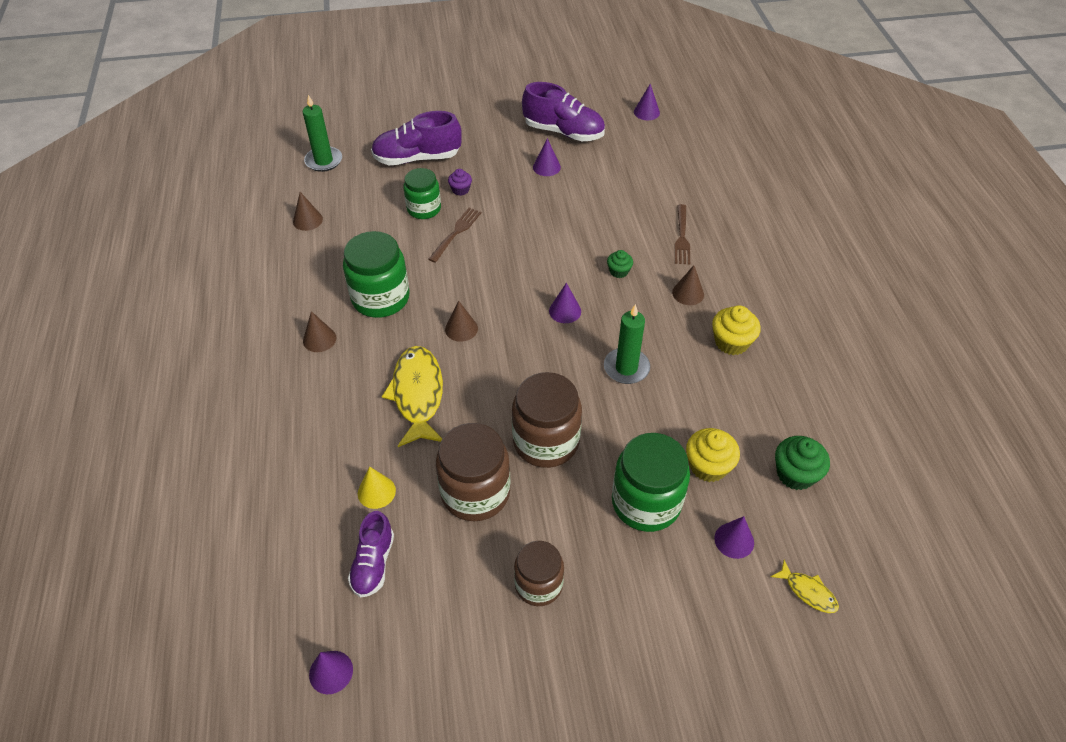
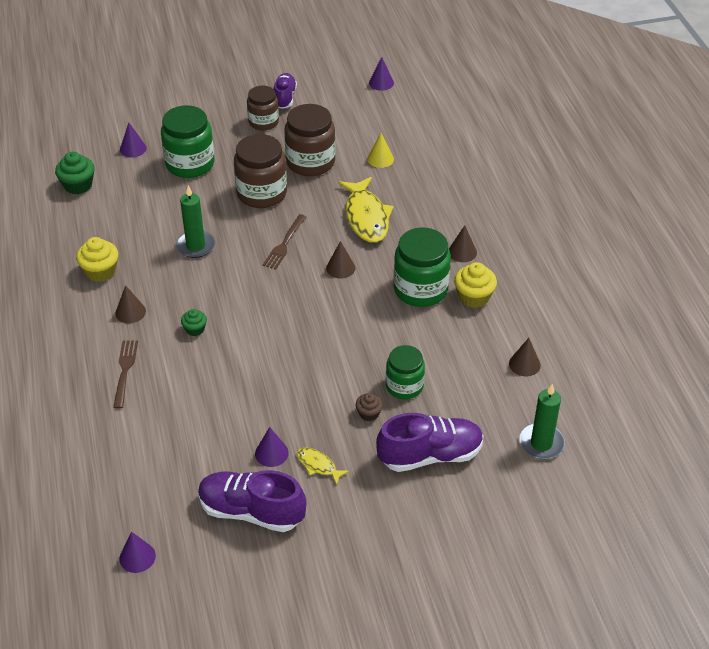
camera: 175 degrees right, 5 degrees down
(373, 563) = (371, 125): purple shoe -> purple shoe (284, 98)
(456, 233) = (363, 360): brown fork -> brown fork (284, 244)
(460, 190) = (369, 413): purple cupcake -> brown cupcake
(565, 311) = (248, 289): purple cone -> none
(708, 466) = (141, 186): yellow cupcake -> yellow cupcake (474, 297)
(808, 591) = (92, 128): yellow fish -> yellow fish (318, 465)

